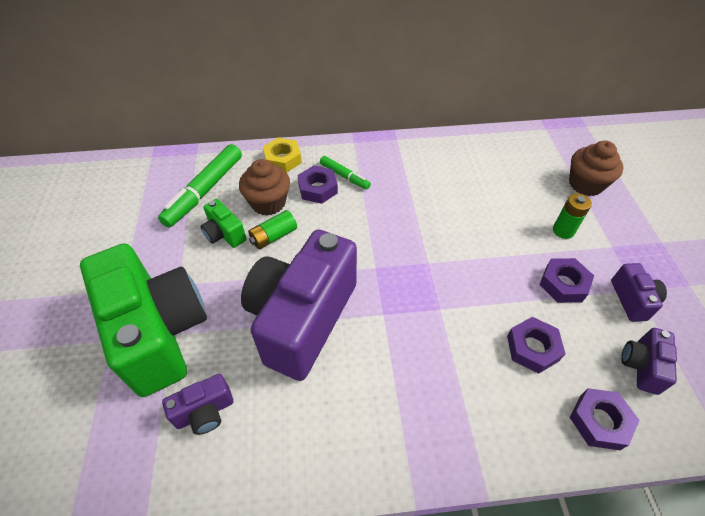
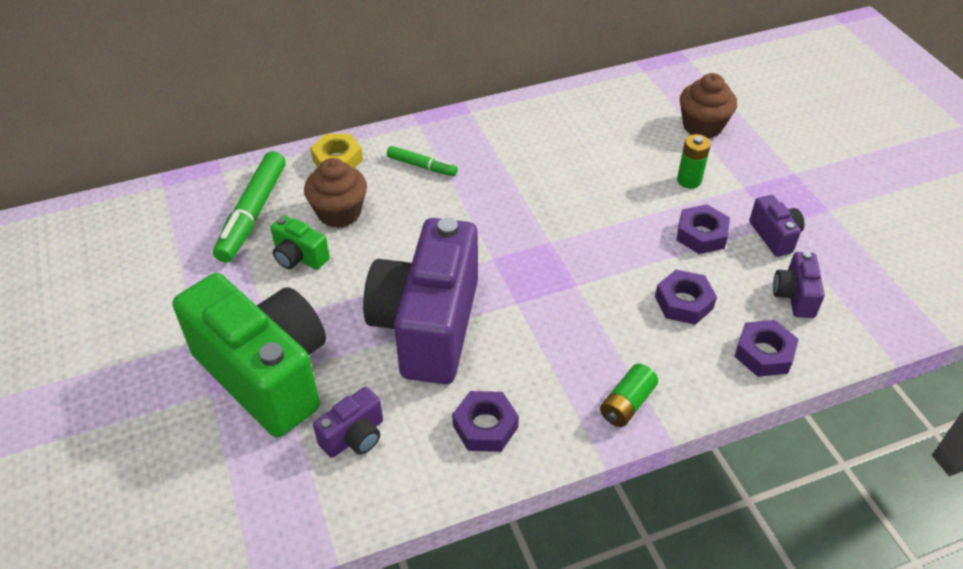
camera: 15 degrees left, 5 degrees down
(273, 236) = (361, 248): green battery -> green battery (627, 404)
(318, 189) = (394, 186): purple nut -> purple nut (485, 426)

